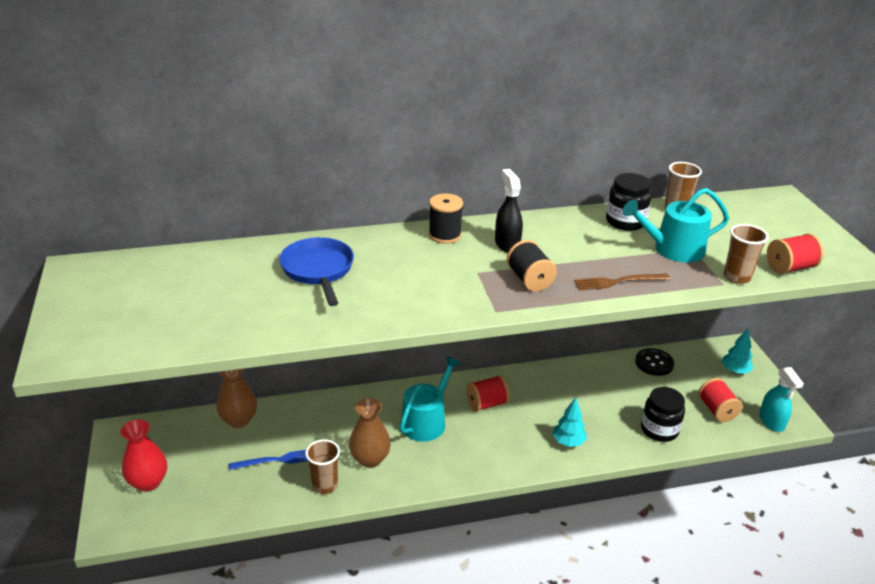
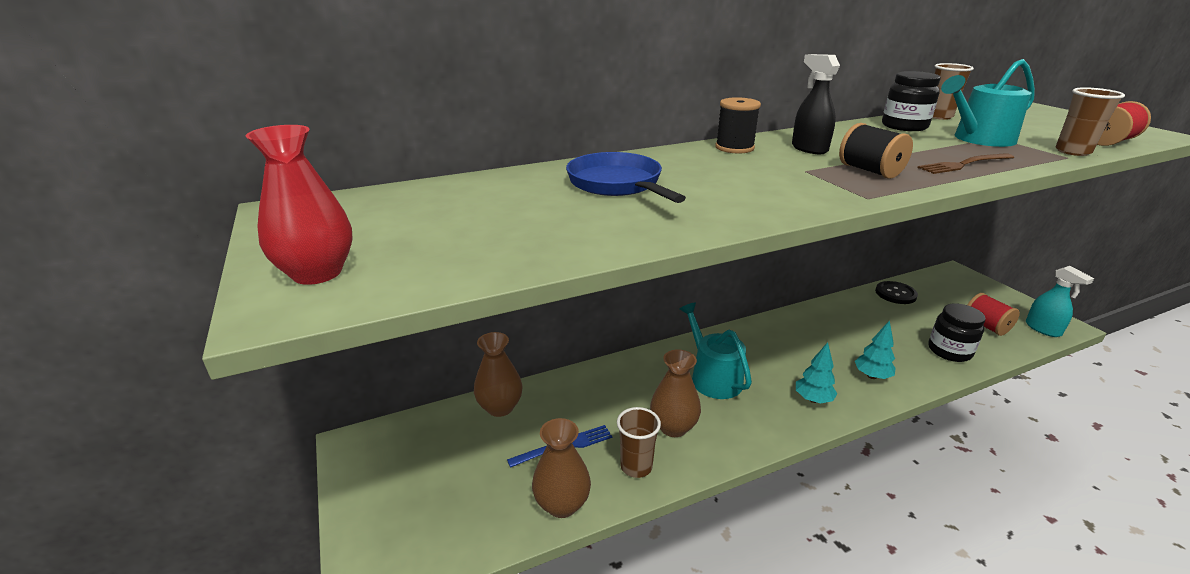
camera: 10 degrees left, 5 degrees down
(148, 482) = (408, 501): red vase -> red vase (317, 273)
(257, 503) = (562, 504): none -> brown vase
(426, 421) = (712, 377): turquoise watering can -> turquoise watering can turned 45 degrees counterclockwise
(487, 404) = (764, 351): red spool -> none
(735, 371) = (971, 291): turquoise tree -> turquoise tree (813, 399)

